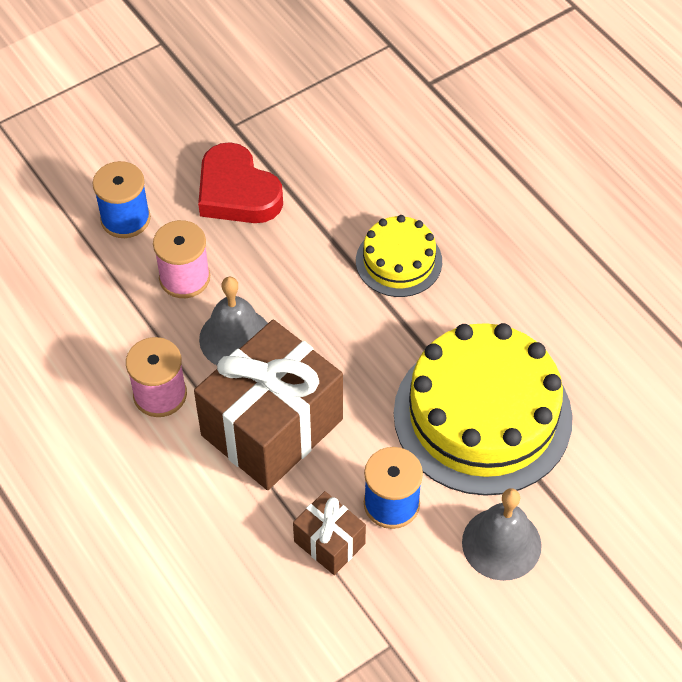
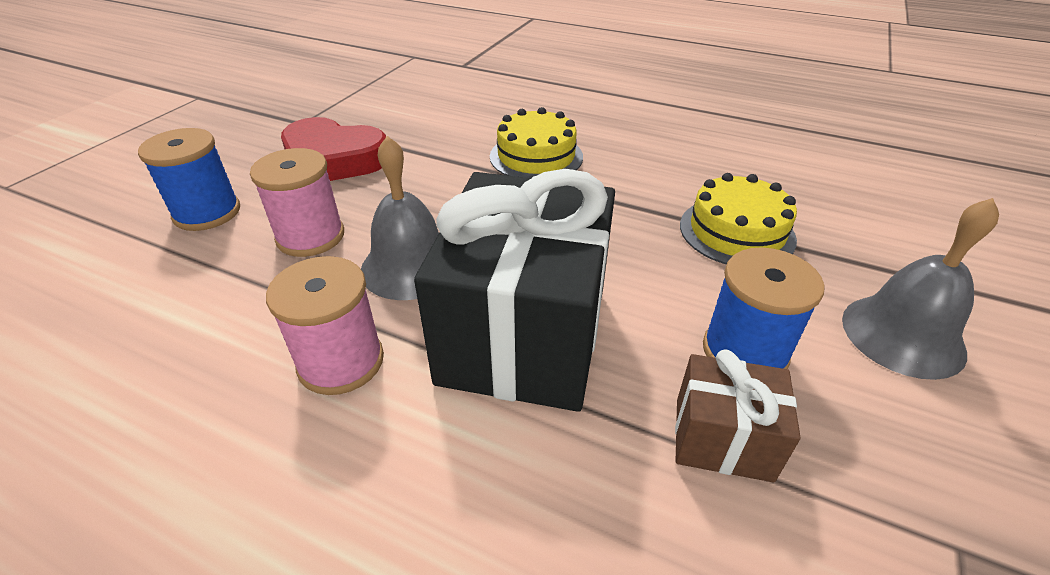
camera: 30 degrees left, 15 degrees down
(272, 427) = (524, 335): brown gift -> black gift
(482, 415) = (736, 232): yellow cake -> yellow cake, size x0.52

